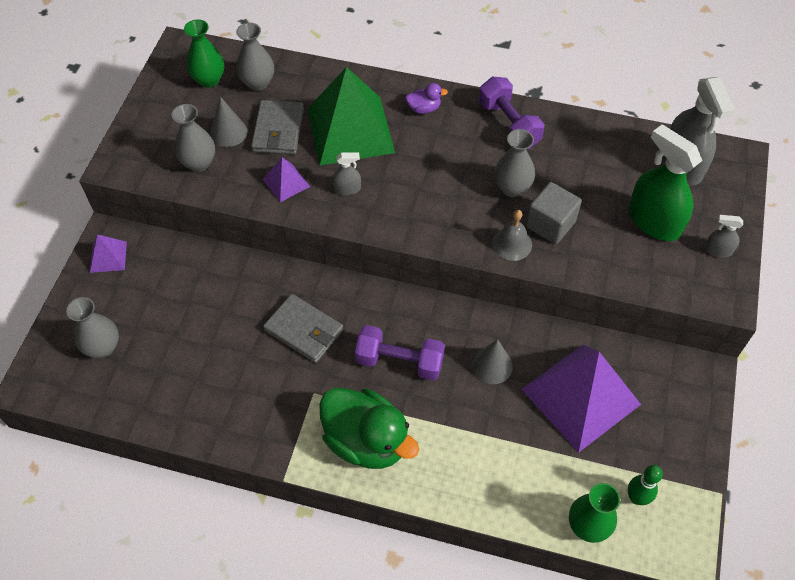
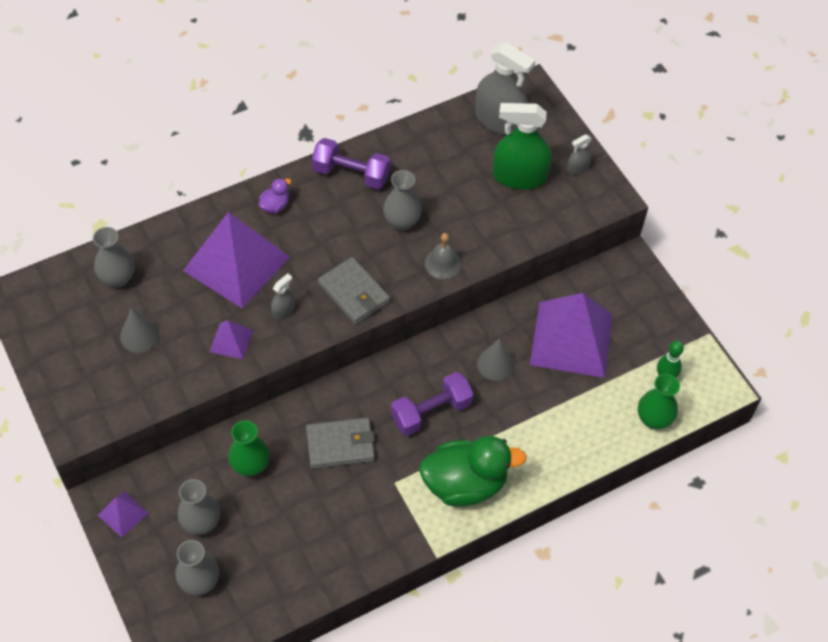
camera: 45 degrees left, 0 degrees up
(199, 163) = (143, 377): grey vase -> grey vase (201, 522)
(209, 80) = (72, 305): green vase -> green vase (250, 465)
(278, 130) = (178, 304): grey wallet -> grey wallet (354, 293)
(350, 130) = (236, 263): green pyramid -> purple pyramid
(550, 224) = (454, 229): grey cube -> none

